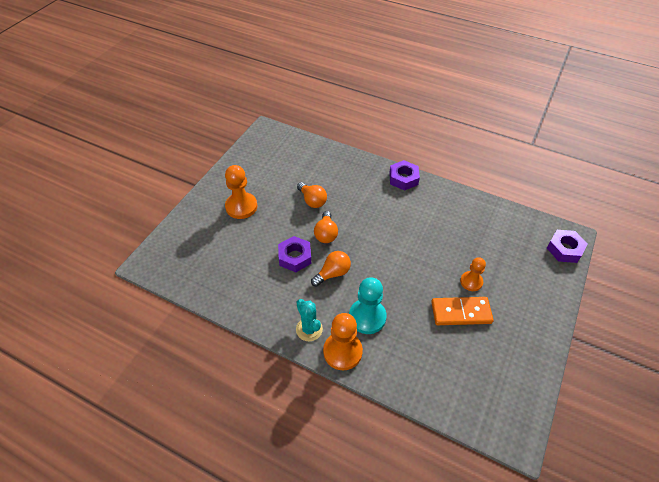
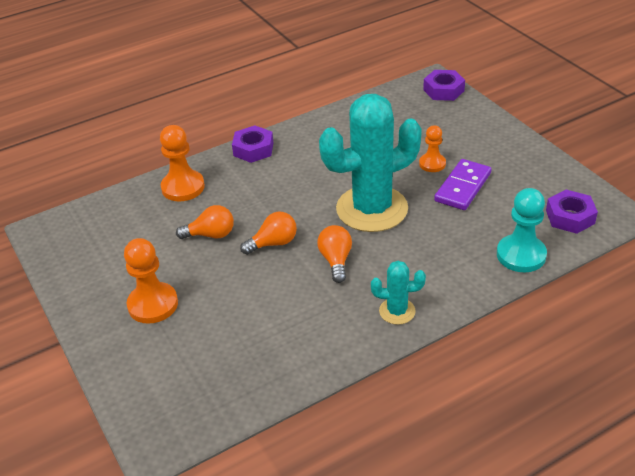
camera: 55 degrees left, 10 degrees down
(295, 257) = (283, 284): purple nut -> purple nut (570, 217)
(326, 234) = (273, 243): orange light bulb -> orange light bulb turned 60 degrees counterclockwise
(342, 351) = (446, 294): orange pawn -> orange pawn (183, 187)
(367, 317) = (417, 257): turquoise pawn -> turquoise pawn (521, 255)
(395, 269) = (372, 209): none -> turquoise cactus
(461, 312) = (463, 187): orange domino -> purple domino

